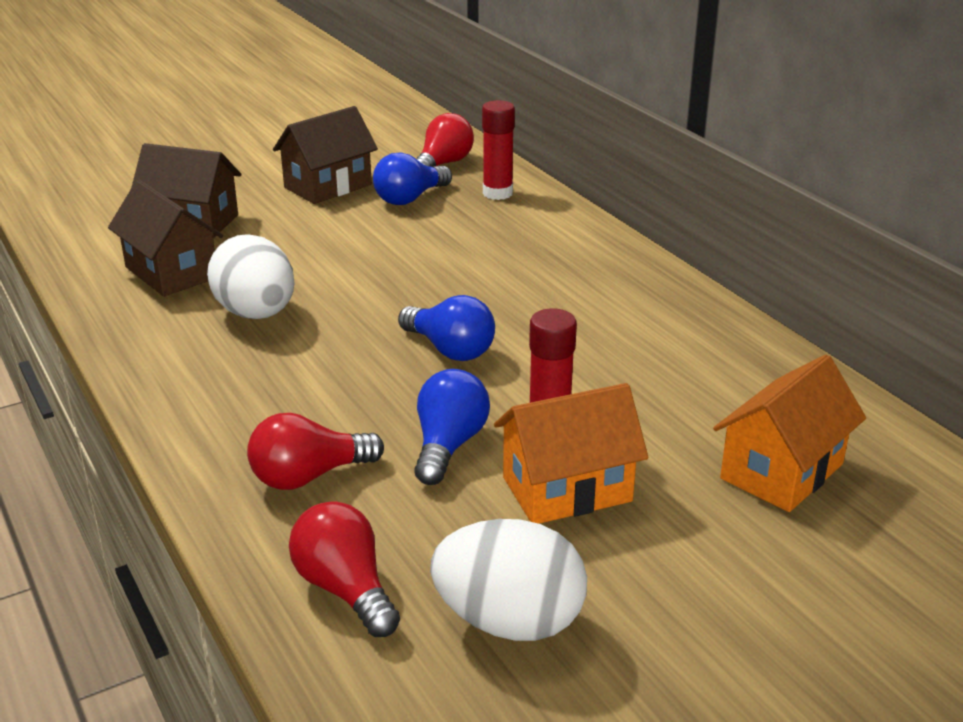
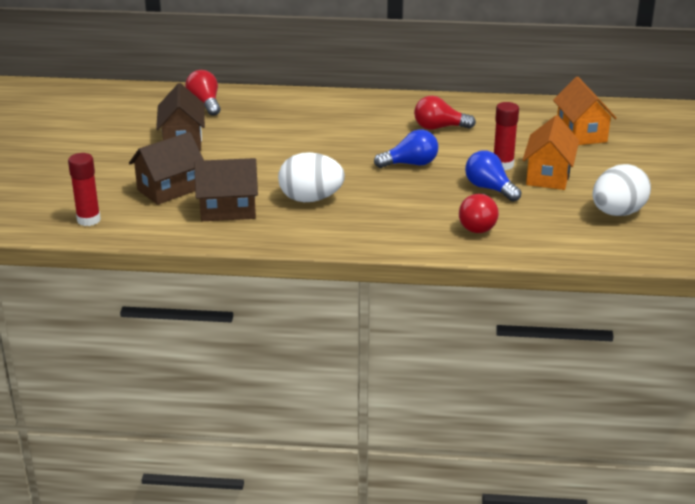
camera: 55 degrees left, 0 degrees up
(345, 589) = (566, 238): red light bulb -> red light bulb (439, 128)
(410, 198) = (235, 125): blue light bulb -> none
(497, 193) = (264, 103): red glue stick -> red glue stick (88, 220)

